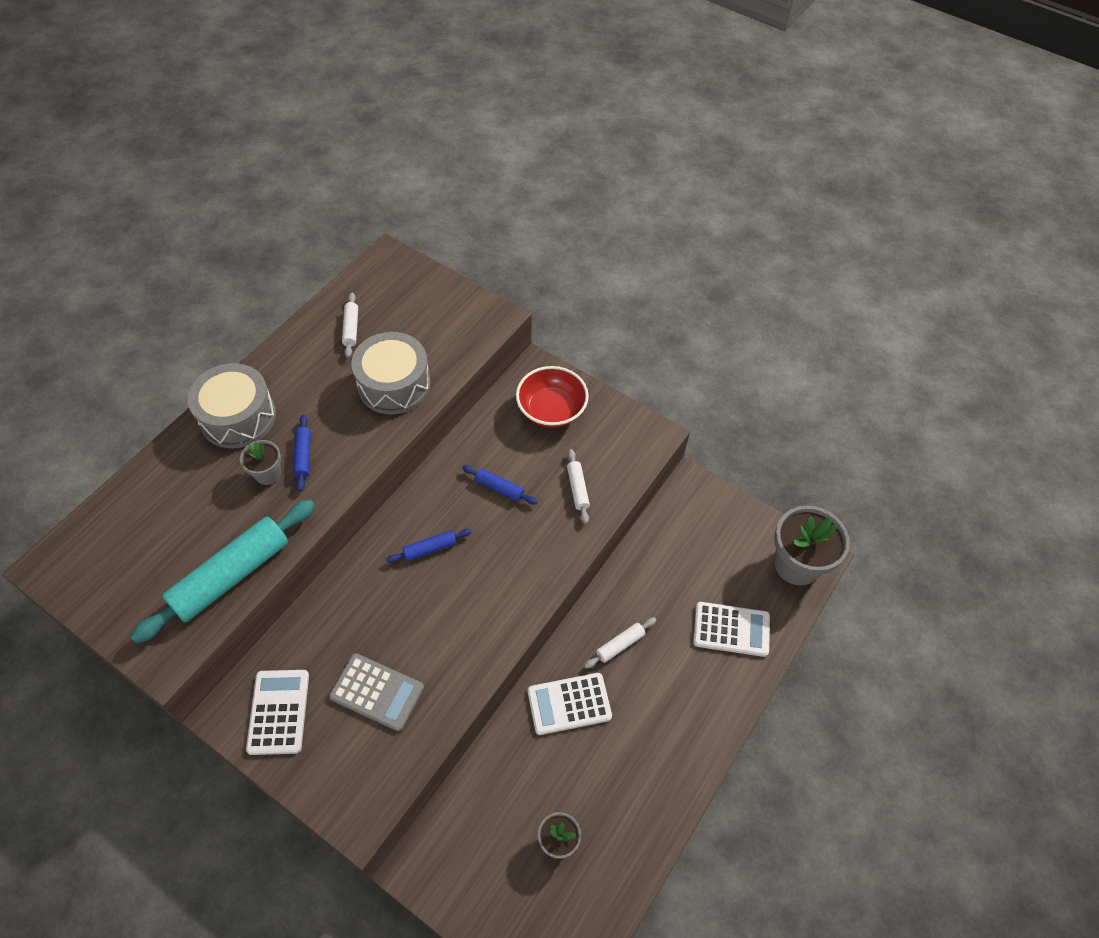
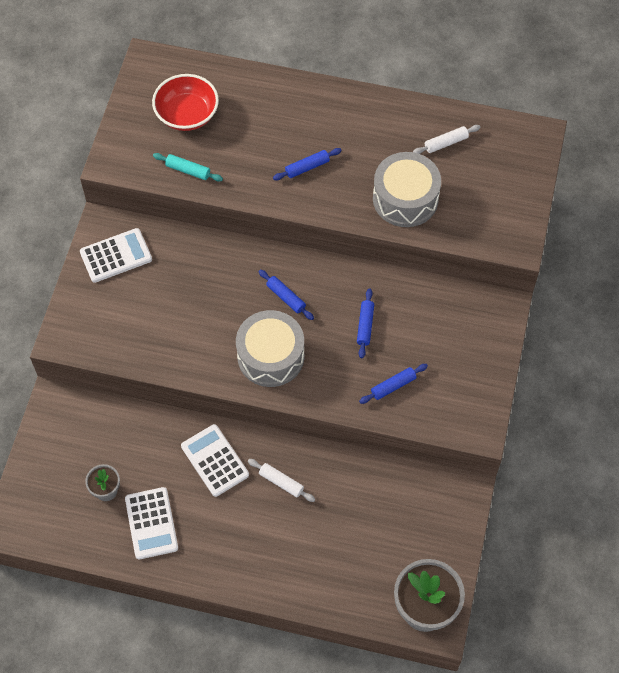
camera: 70 degrees right, 5 degrees up
(231, 576) = (188, 170): turquoise rolling pin -> turquoise rolling pin, size x0.46
(238, 417) = (320, 108): grey drum -> grey drum (270, 356)
(268, 474) = (280, 152): grey flower pot -> none
(377, 692) = (155, 311): grey calculator -> none
(551, 410) = (465, 336): red bowl -> red bowl (187, 114)
(577, 489) = (393, 386): white rolling pin -> blue rolling pin
(731, 629) = (333, 568): white calculator -> white calculator (151, 523)

